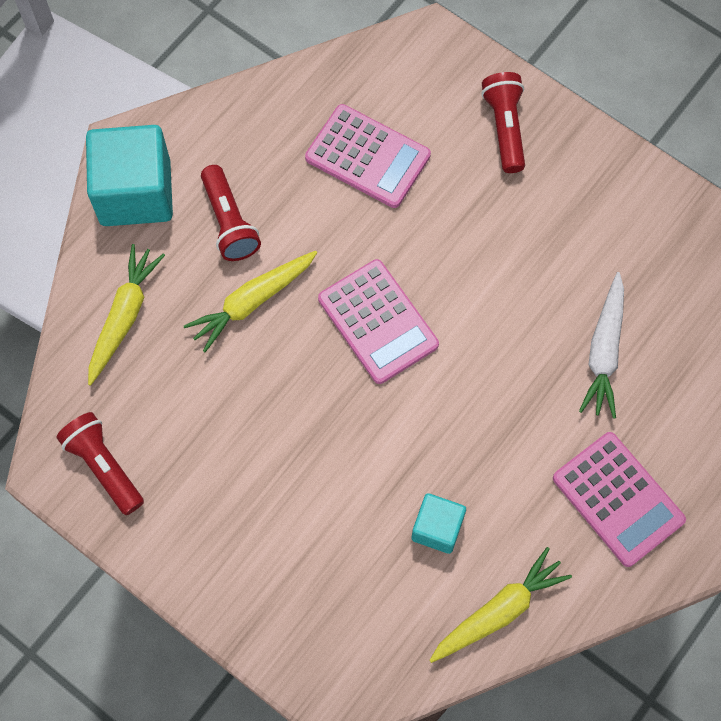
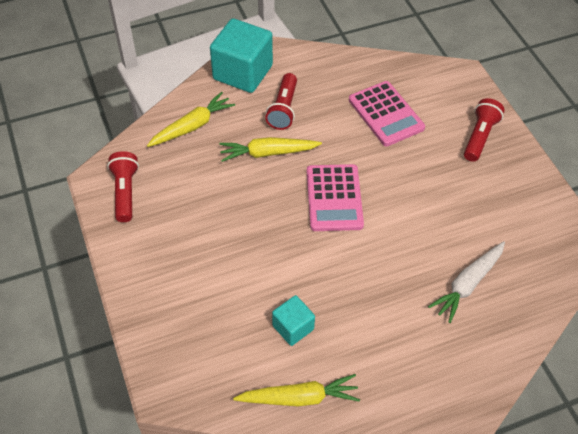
camera: 30 degrees right, 15 degrees down
(618, 499) = (422, 375): pink calculator -> none

